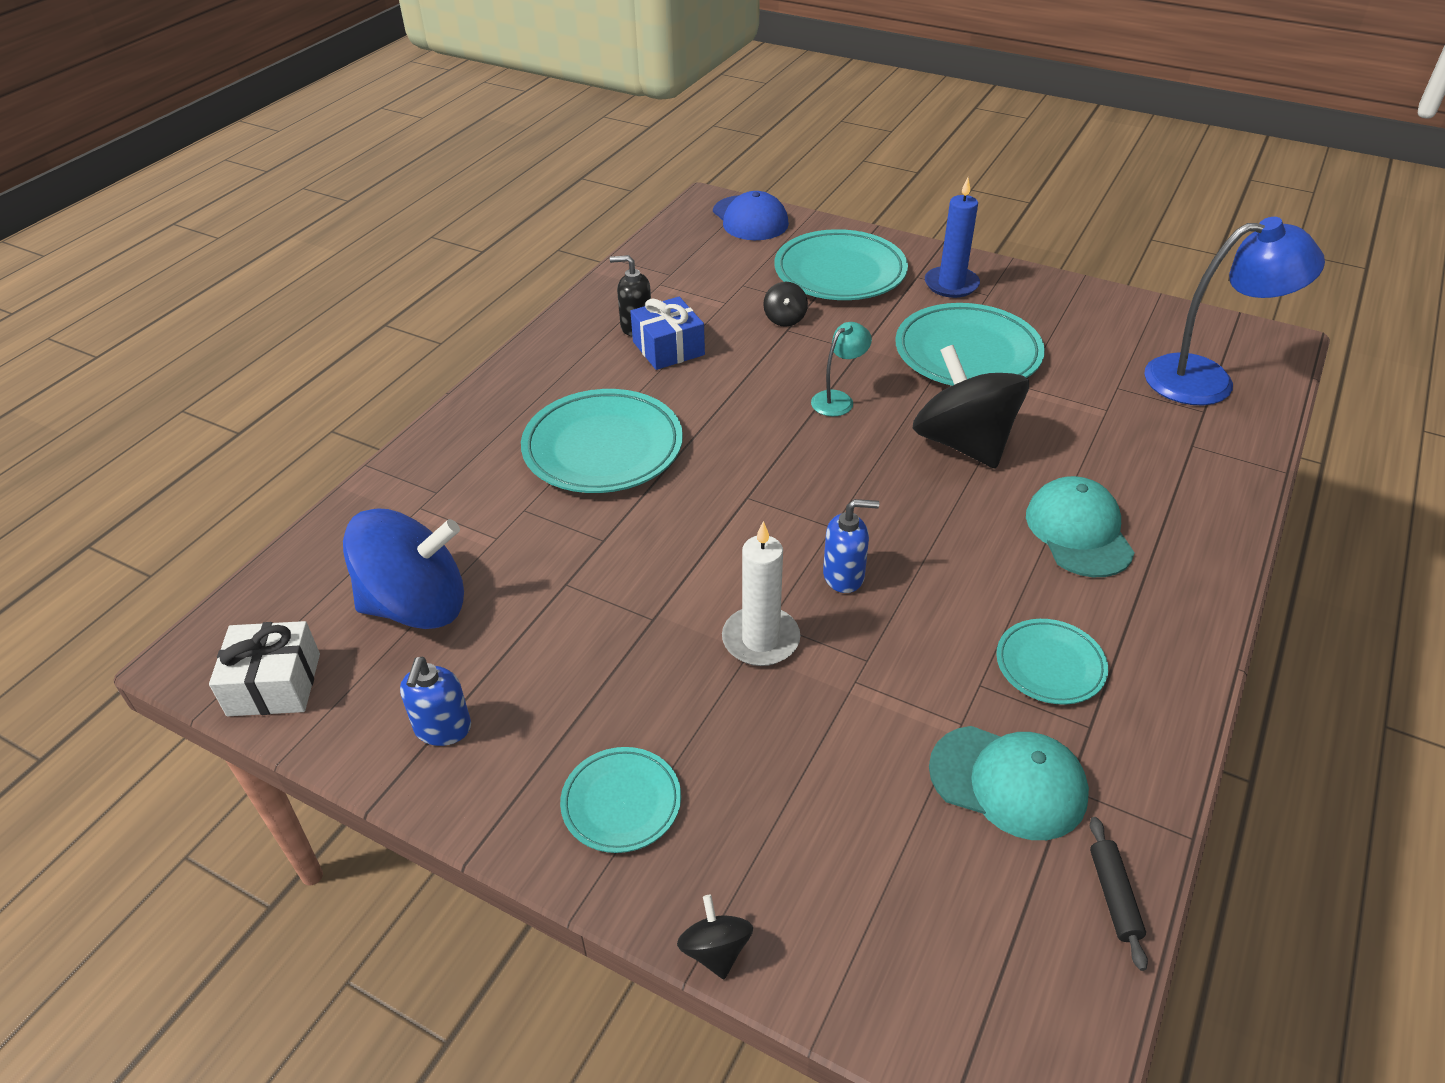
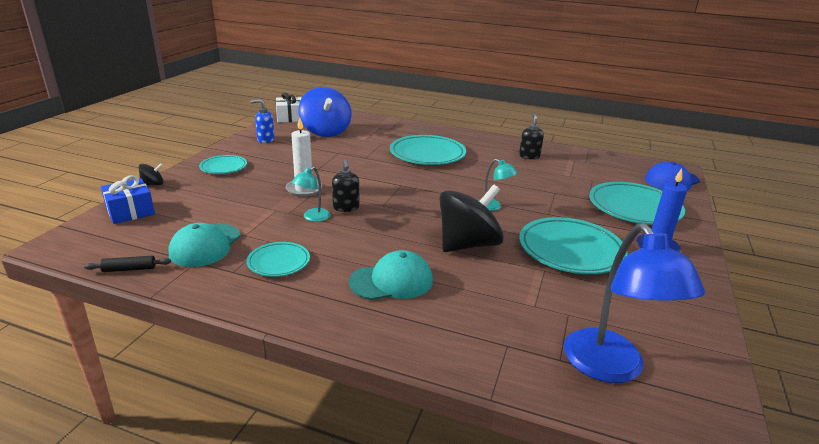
camera: 80 degrees right, 15 degrees down
(668, 348) = (515, 164): blue gift -> blue gift (130, 211)
(785, 319) = (565, 192): black spinning top -> none
(844, 576) = (346, 207): blue soap dispenser -> black soap dispenser
(886, 623) = (312, 217): none -> turquoise lamp

